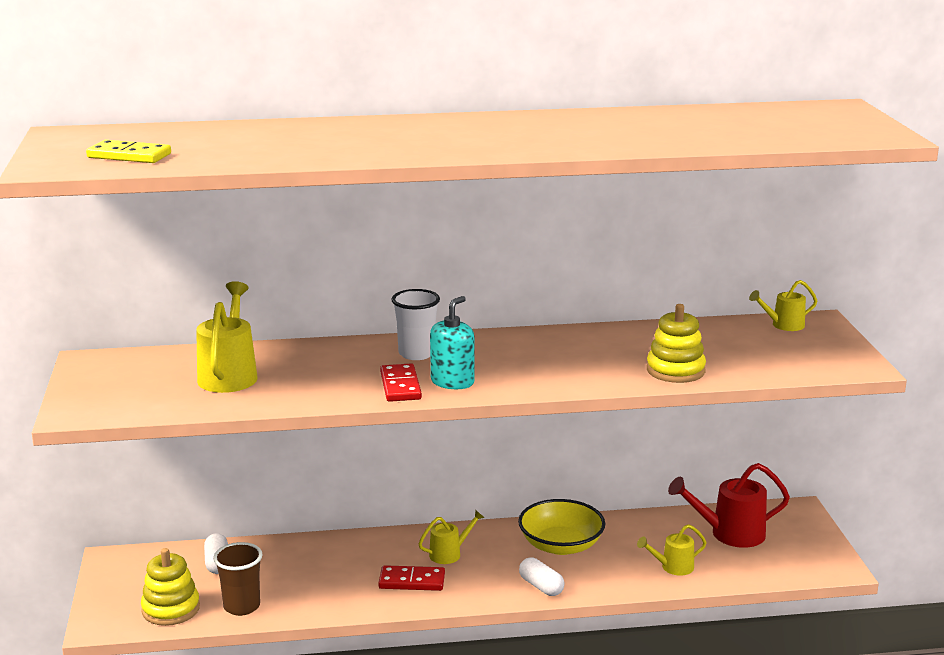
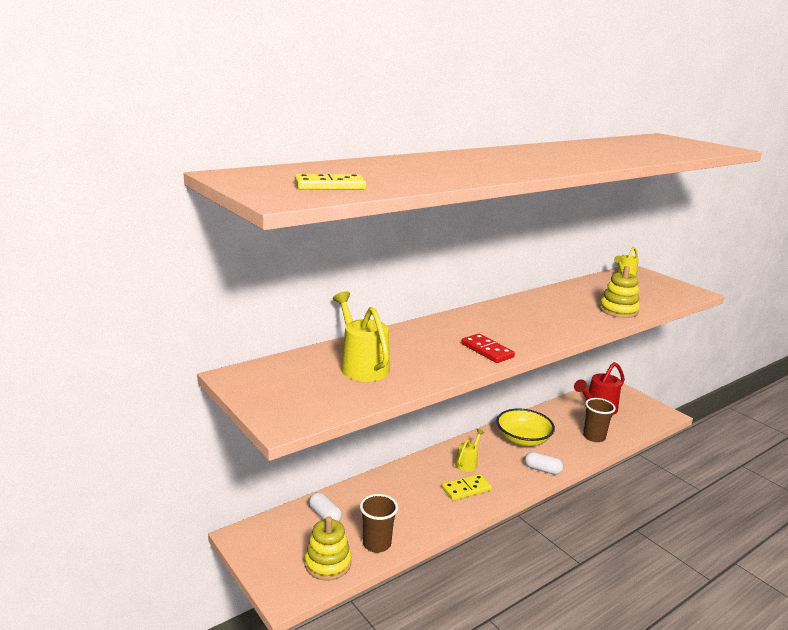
camera: 30 degrees left, 0 degrees up
(412, 581) = (466, 489): red domino -> yellow domino
(416, 353) = (462, 327): white cup -> none
(452, 382) = (513, 341): turquoise soap dispenser -> none
(672, 567) = (594, 437): yellow watering can -> brown cup

